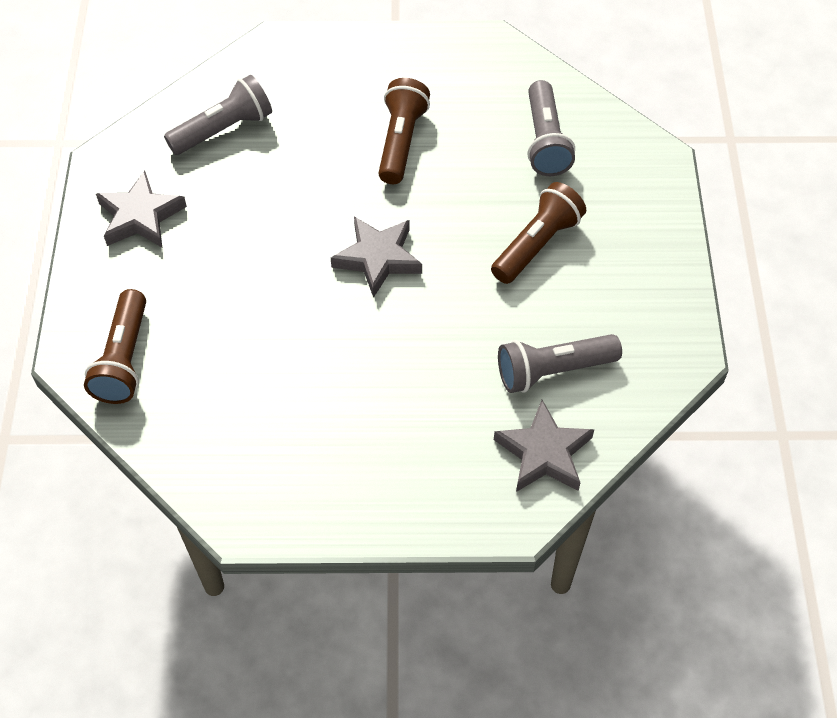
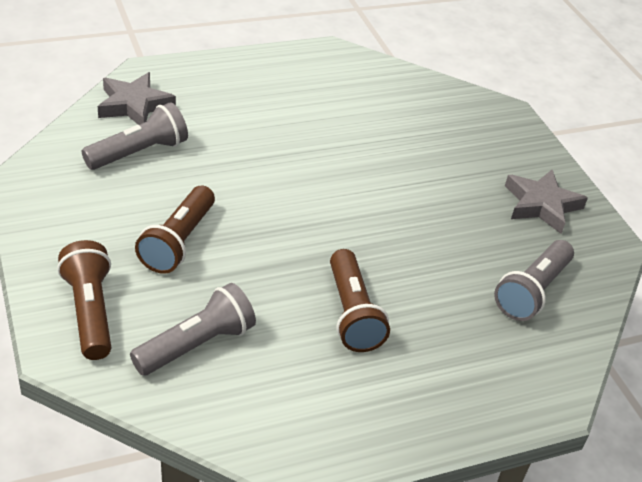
camera: 155 degrees right, 15 degrees down
(124, 359) = (471, 114): brown flashlight -> brown flashlight (90, 311)
(378, 258) = (320, 207): grey star -> none
(545, 141) = (197, 345): grey flashlight -> grey flashlight turned 75 degrees clockwise

